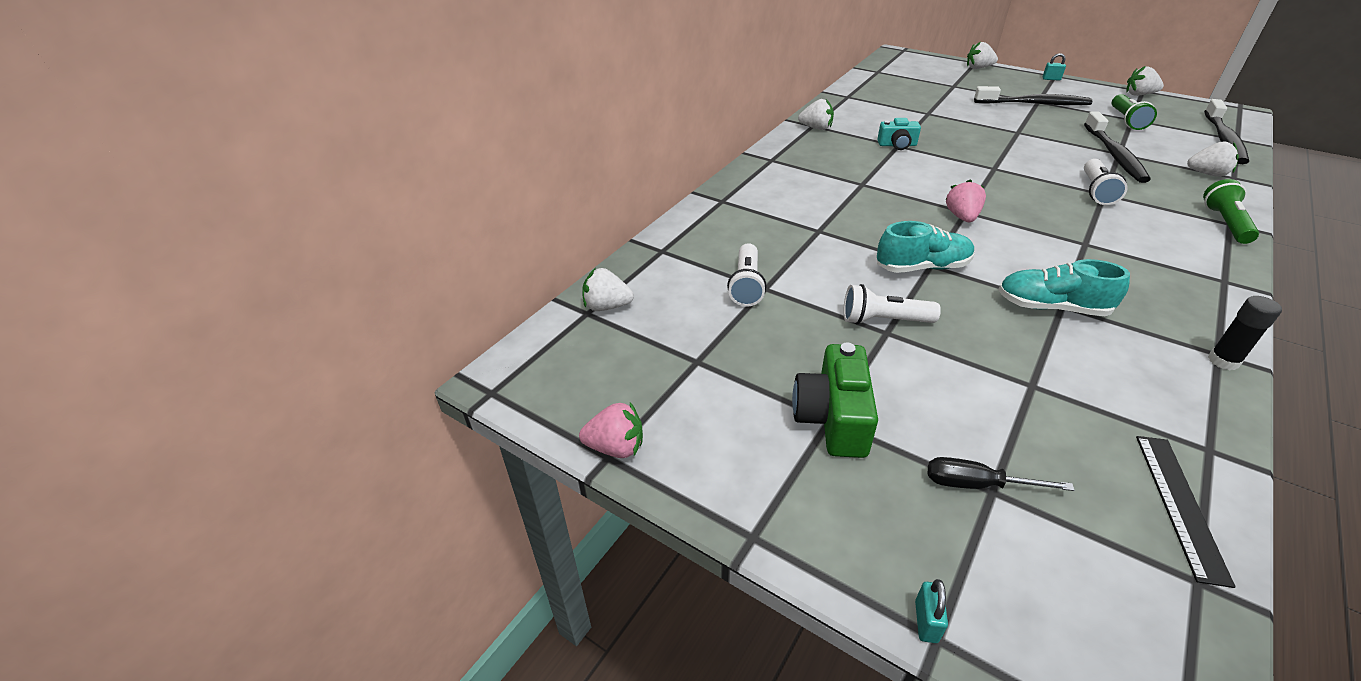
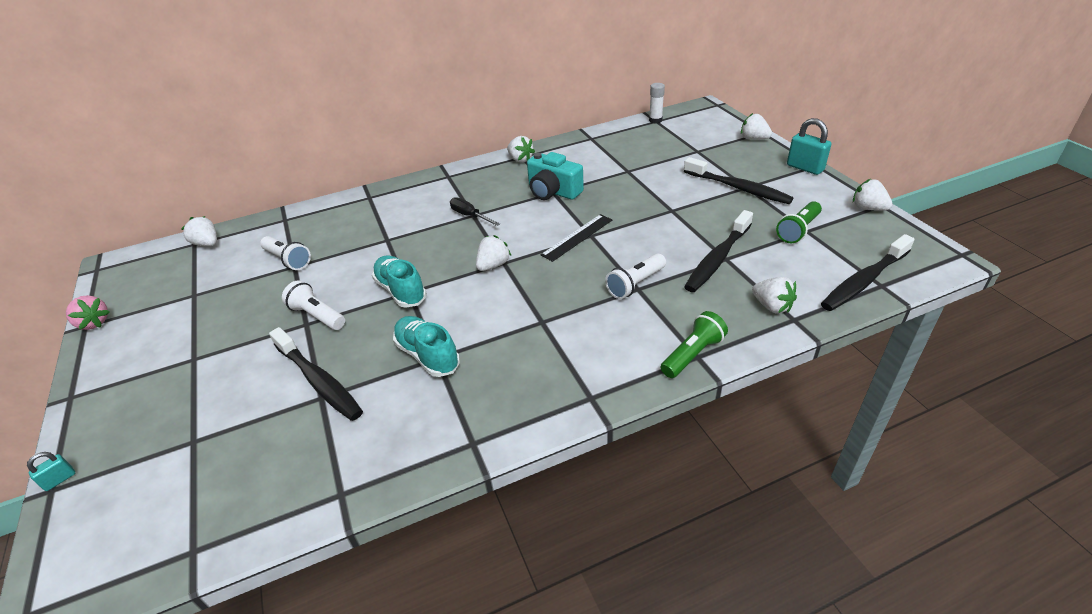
camera: 35 degrees right, 0 degrees up
(746, 285) = (288, 260): white flashlight -> white flashlight turned 90 degrees counterclockwise
(832, 418) = (195, 359): green camera -> none
(876, 71) = (655, 120): none -> white glue stick
(897, 145) = (553, 191): turquoise camera -> turquoise camera, size x1.62
(922, 267) = (401, 291): turquoise shoe -> turquoise shoe turned 150 degrees counterclockwise
(962, 217) = (493, 265): pink strawberry -> white strawberry
(977, 484) = (192, 433): black screwdriver -> black screwdriver (470, 216)
(1002, 373) = (319, 381): none -> black toothbrush
(1051, 79) = (805, 168): turquoise padlock -> turquoise padlock, size x1.93
(1180, 505) = (262, 510): black ruler -> black ruler (577, 237)
(1223, 361) = (465, 449): black glue stick -> none

